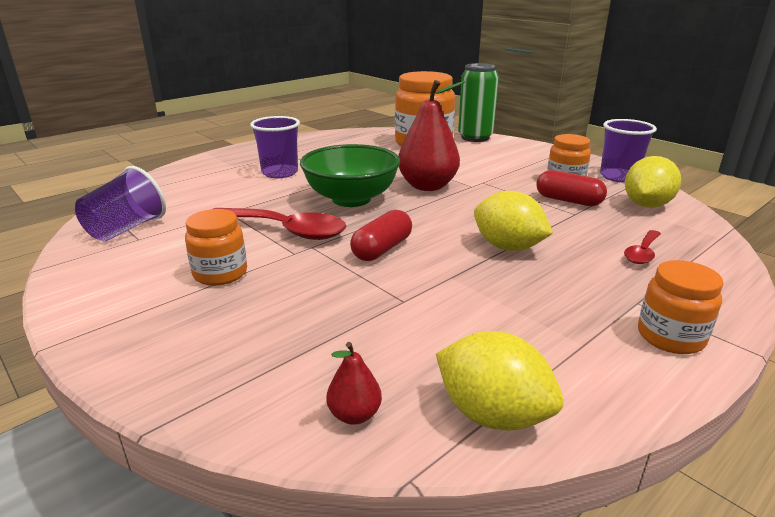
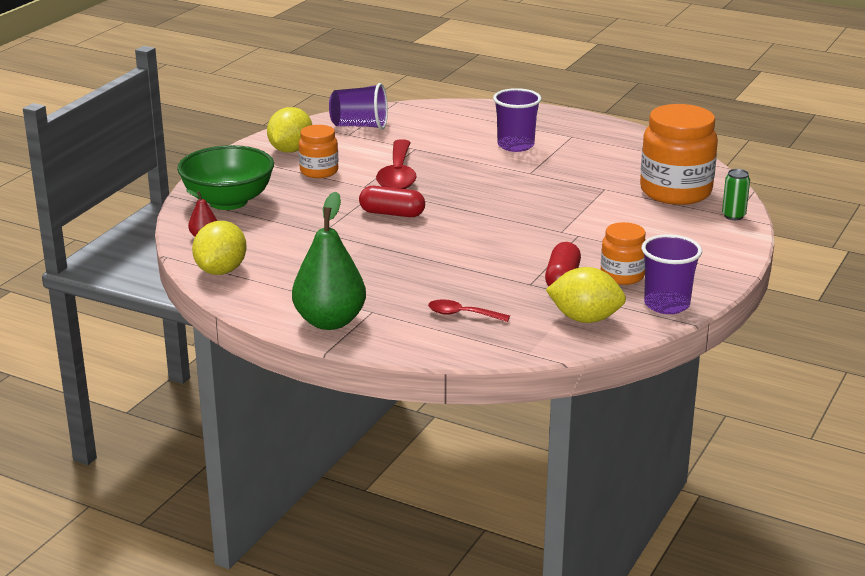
camera: 70 degrees right, 0 degrees up
(351, 199) = (479, 186): green bowl -> green bowl (228, 201)
(427, 186) = (541, 211): red pear -> none
(475, 137) = (733, 216): green can -> green can, size x0.51
(508, 247) = (431, 259): yellow lemon -> yellow lemon (290, 150)
(670, 337) = (330, 321): orange jar -> green pear

